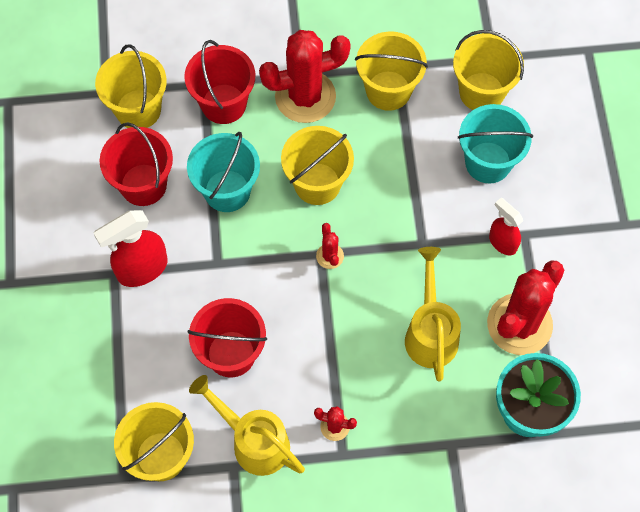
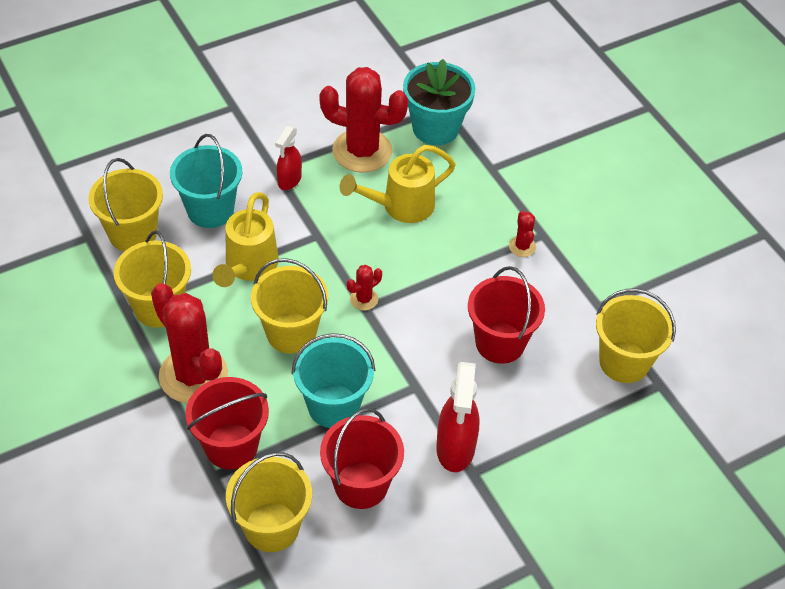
camera: 115 degrees left, 15 degrees down
(141, 269) = (455, 449): red spray bottle -> red spray bottle turned 60 degrees clockwise
(254, 441) = (569, 298): yellow watering can -> yellow watering can (248, 267)

